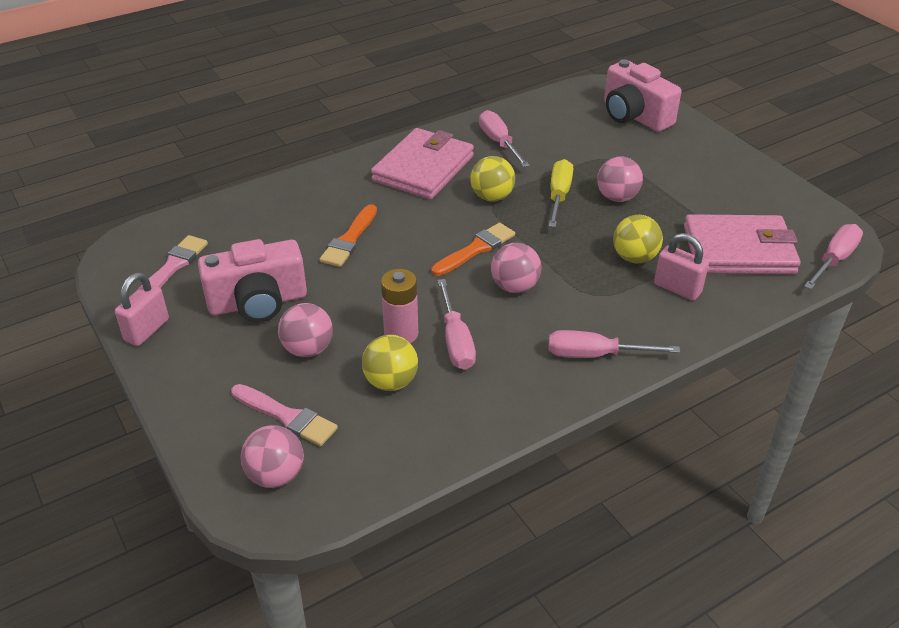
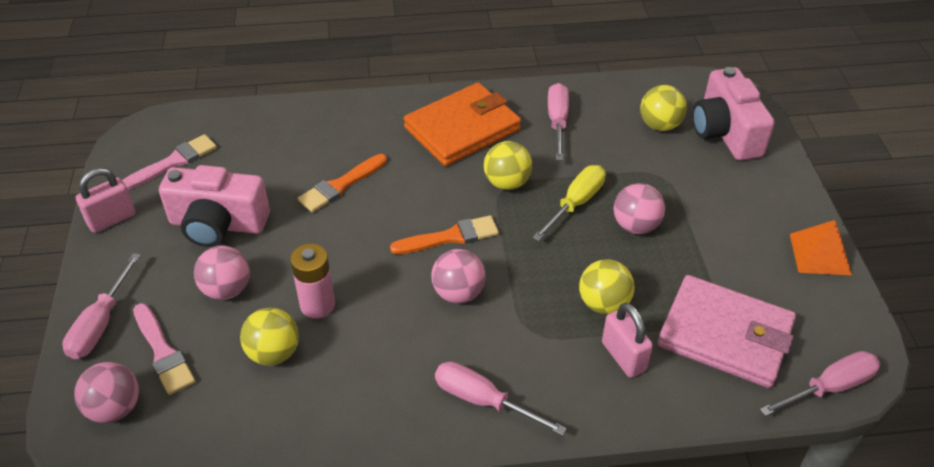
camera: 25 degrees right, 5 degrees up
(423, 168) = (462, 129): pink wallet -> orange wallet
(456, 341) = (361, 332): pink screwdriver -> pink screwdriver (100, 324)
(581, 124) = (659, 125): none -> yellow ball
(762, 177) = (820, 254): none -> orange pyramid

